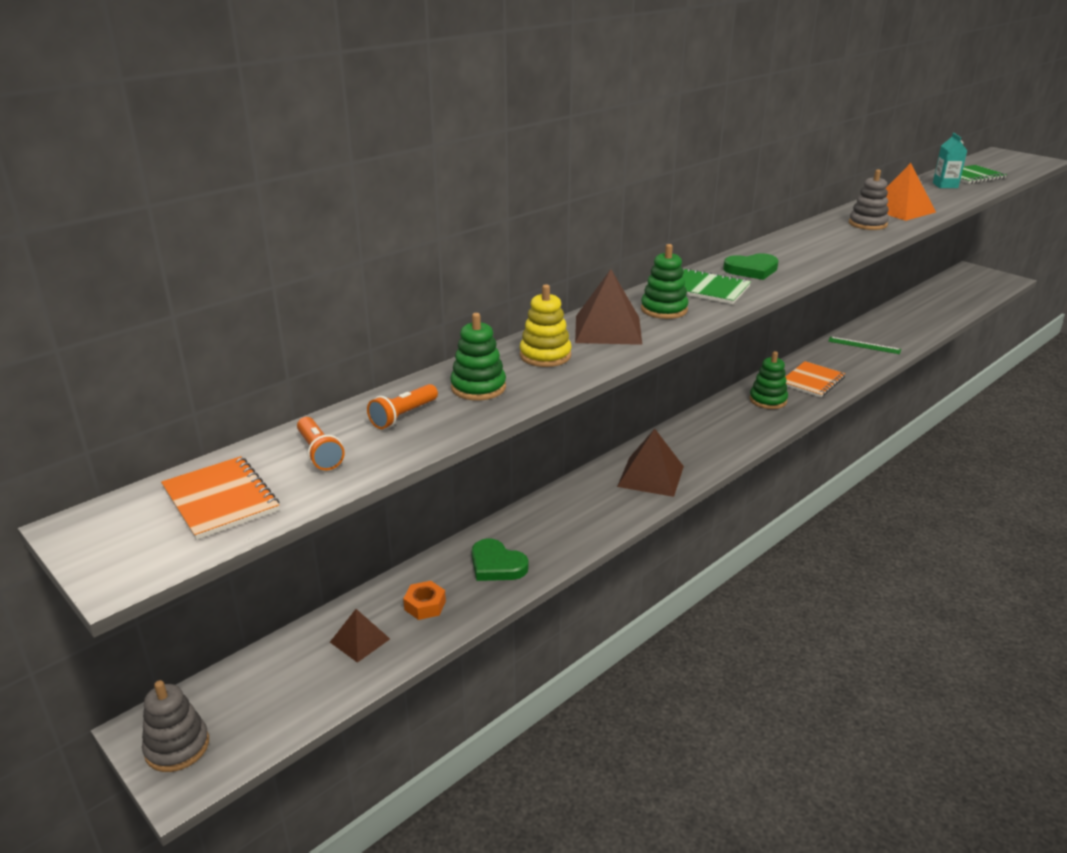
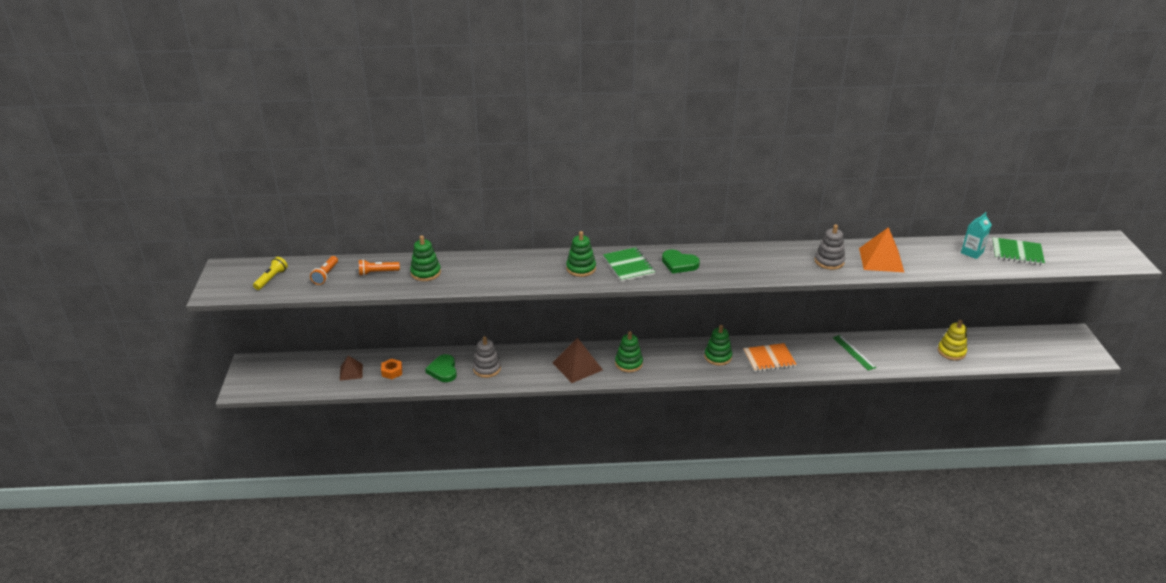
camera: 40 degrees right, 5 degrees up
(177, 747) = (250, 376): grey stacking toy -> grey stacking toy (487, 369)
(221, 500) = (271, 279): orange notebook -> yellow flashlight
(545, 355) = (479, 269): yellow stacking toy -> yellow stacking toy (951, 352)
(608, 329) = (532, 268): brown pyramid -> none
(698, 447) = (628, 363): none -> green stacking toy

